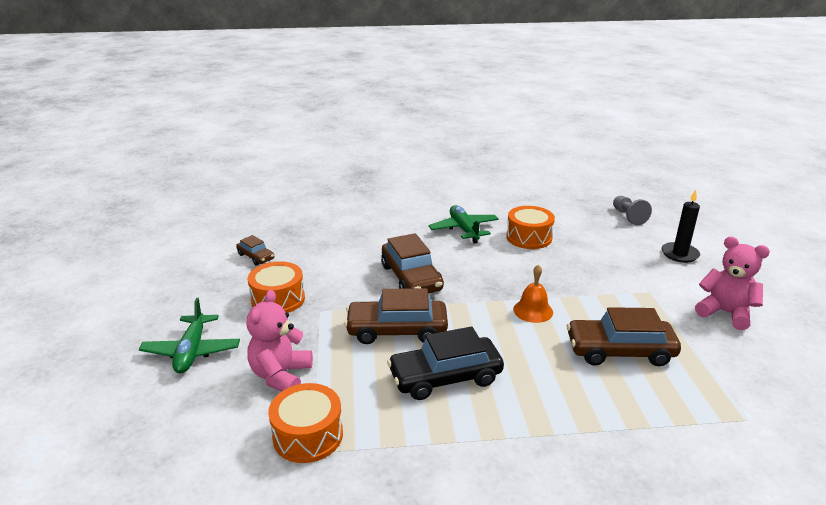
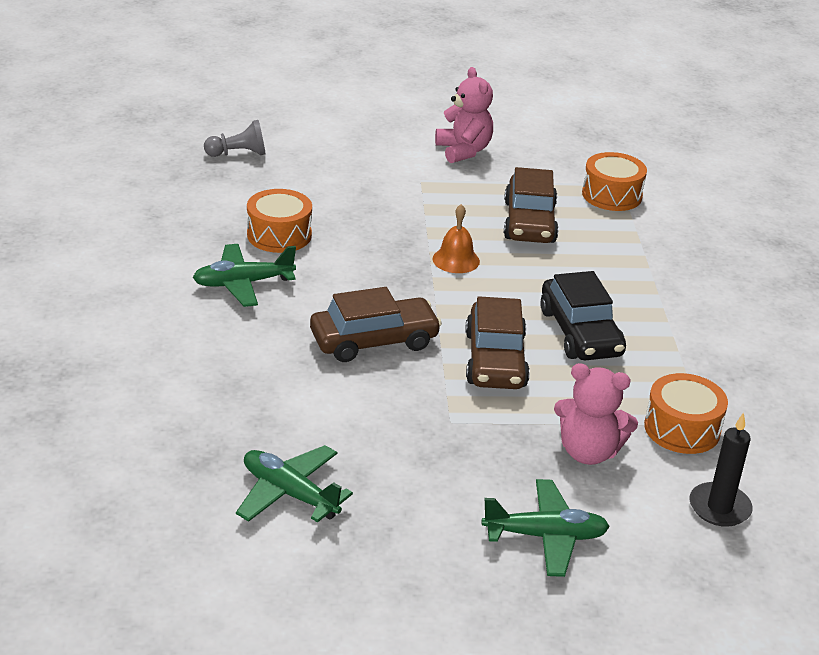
camera: 90 degrees left, 5 degrees up
(256, 257) = (289, 493): brown car -> green plane
(278, 299) = (420, 462): orange drum -> orange drum (612, 195)
(679, 254) = (342, 144): black candle -> black candle (719, 507)
(725, 313) = (463, 151): pink teddy bear -> pink teddy bear turned 120 degrees clockwise

